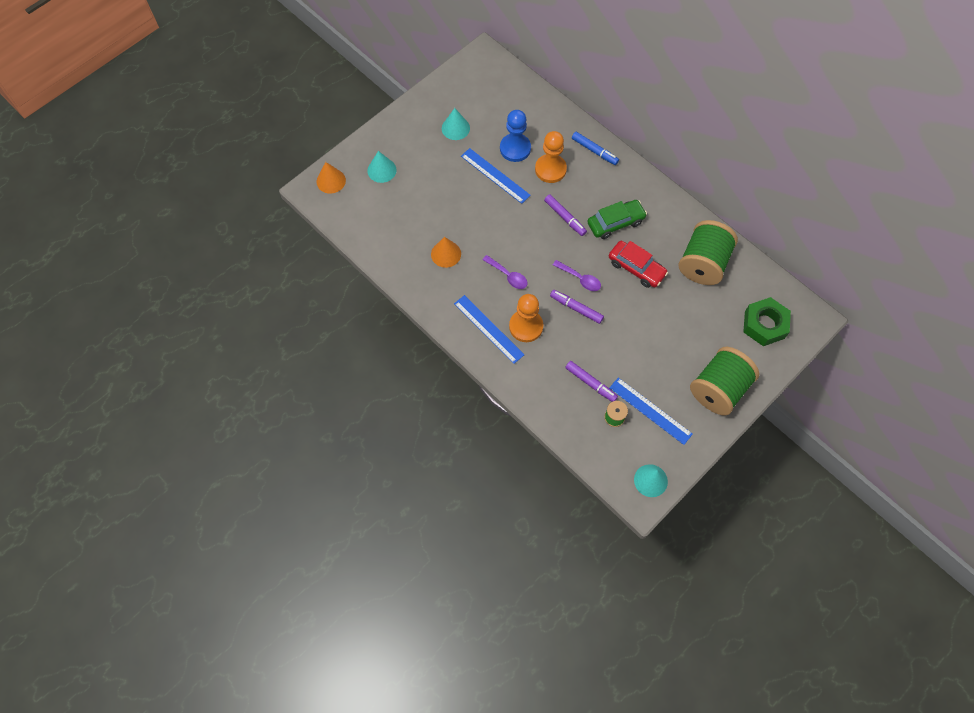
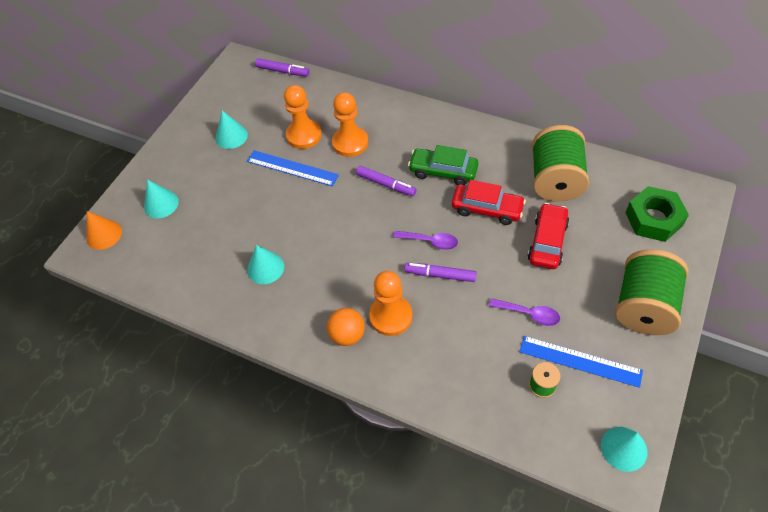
camera: 15 degrees left, 10 degrees down
(446, 254) = (265, 268): orange cone -> turquoise cone
(488, 329) = (347, 335): blue ruler -> orange ball
(508, 275) = (347, 266): purple spoon -> purple spoon (529, 314)
(515, 148) = (304, 135): blue pawn -> orange pawn
(590, 383) = (495, 355): purple marker -> purple marker (283, 71)
(594, 151) = (389, 111): blue marker -> none
(615, 223) = (443, 171): green car -> green car turned 120 degrees counterclockwise
(671, 312) = (547, 242): none -> red car

